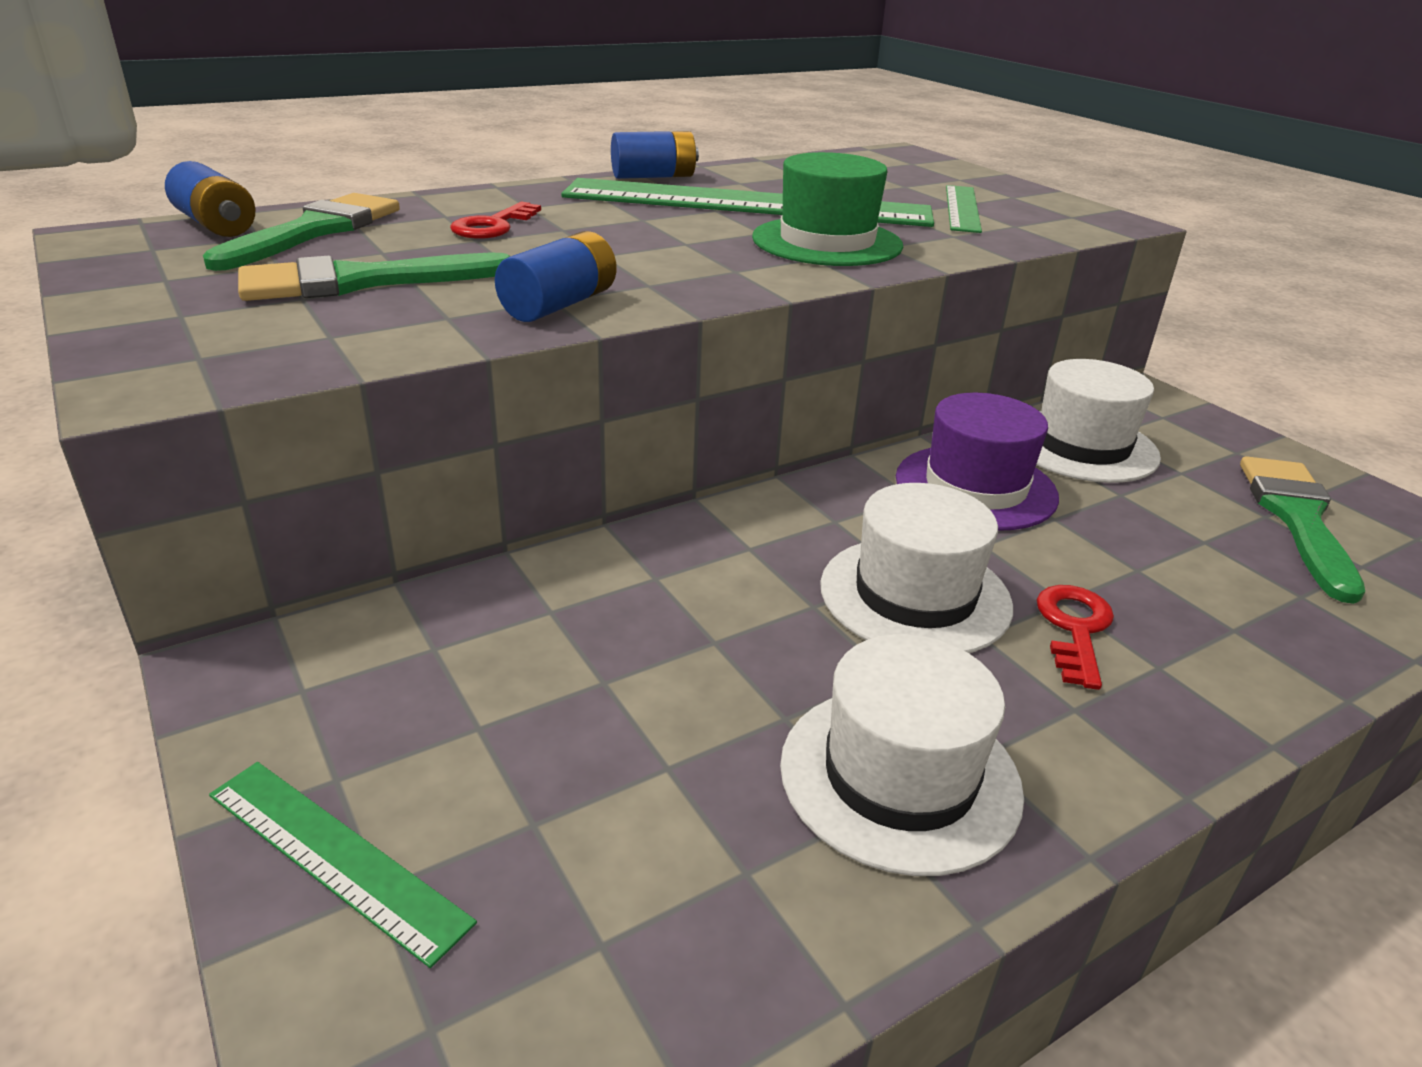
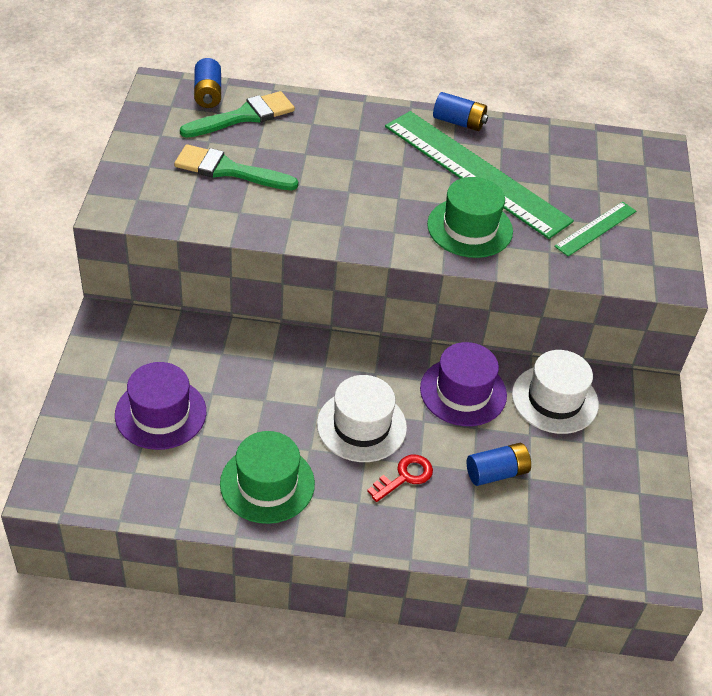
camera: 35 degrees right, 15 degrees up
(336, 855) = (89, 404): green ruler -> none
(493, 226) = (324, 143): red key -> none
(536, 776) = (160, 413): none -> purple hat
(559, 305) = (289, 224): blue battery -> blue battery (496, 473)
(900, 776) = (267, 484): white hat -> green hat
(1297, 518) = (597, 496): green brush -> none

